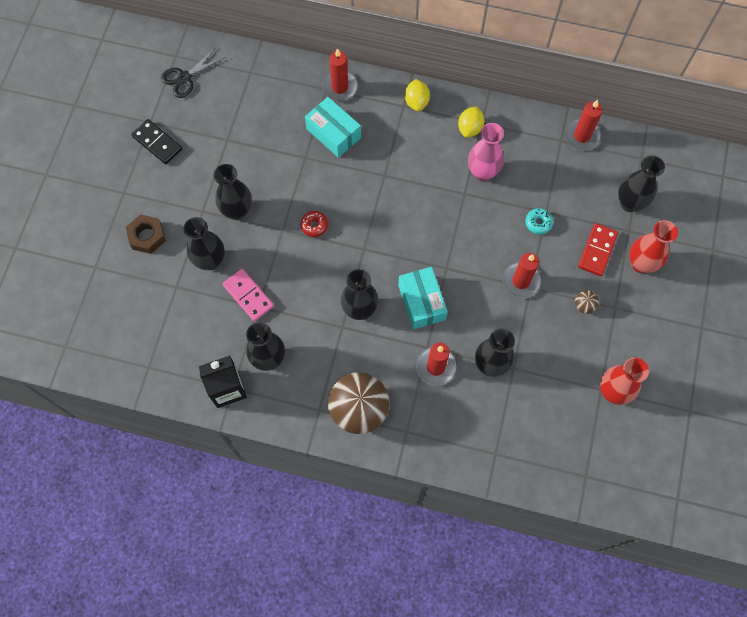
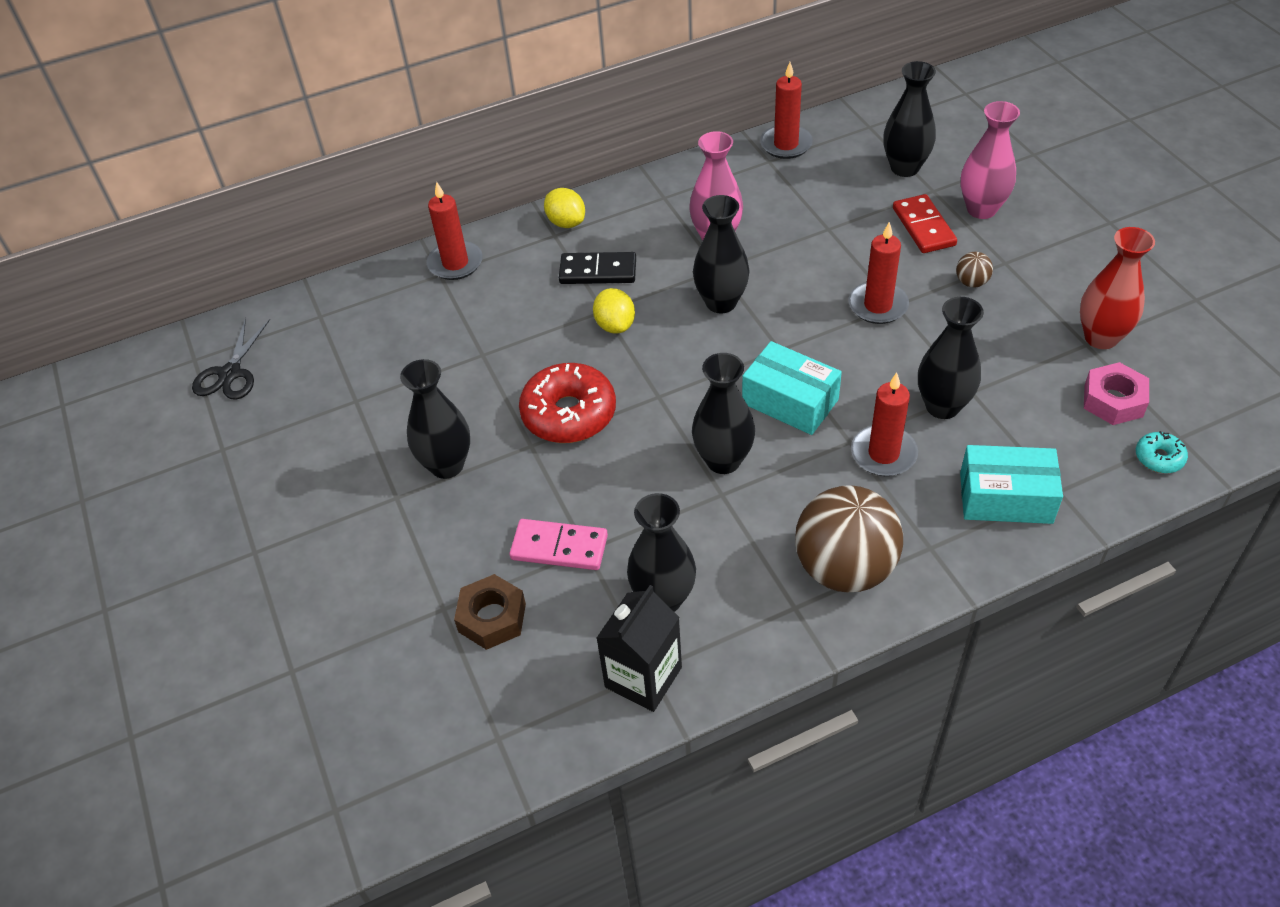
camera: 35 degrees left, 20 degrees down
(147, 236) = (340, 579): brown nut -> brown nut (492, 617)
(157, 143) = (254, 464): black domino -> black domino (598, 271)
(210, 261) = (464, 544): black vase -> black vase (721, 302)
(314, 225) = (569, 414): red donut -> red donut, size x2.10
(333, 133) = (494, 310): turquoise box -> turquoise box (1005, 498)
(470, 128) = (656, 209): yellow lemon -> yellow lemon (615, 325)
(538, 223) = (832, 243): turquoise donut -> turquoise donut (1159, 458)
(577, 430) = (1113, 400): none -> pink nut
(641, 264) = (981, 209): red vase -> pink vase

